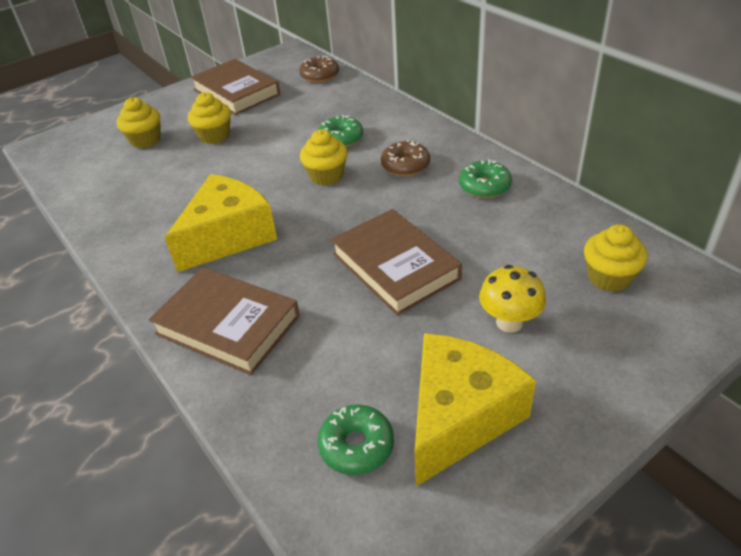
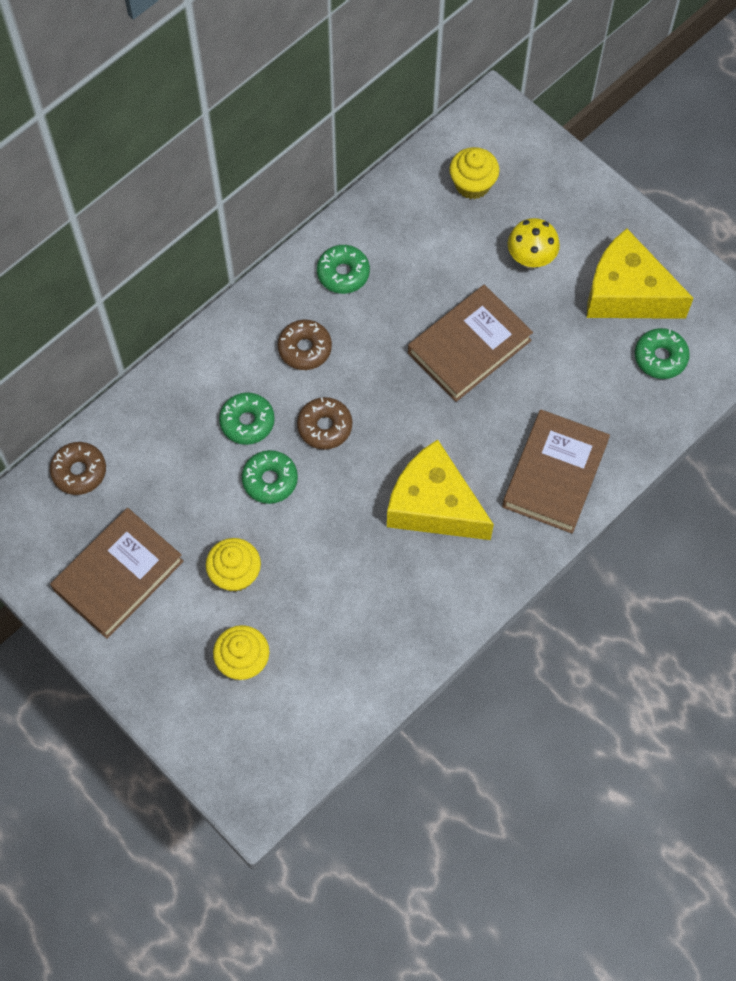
camera: 100 degrees left, 25 degrees up
(286, 150) = (270, 480): none -> green donut
(326, 176) = (324, 427): yellow cupcake -> brown donut

